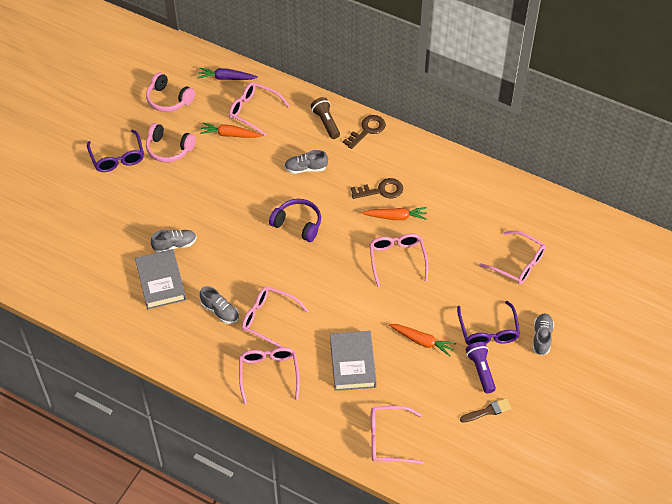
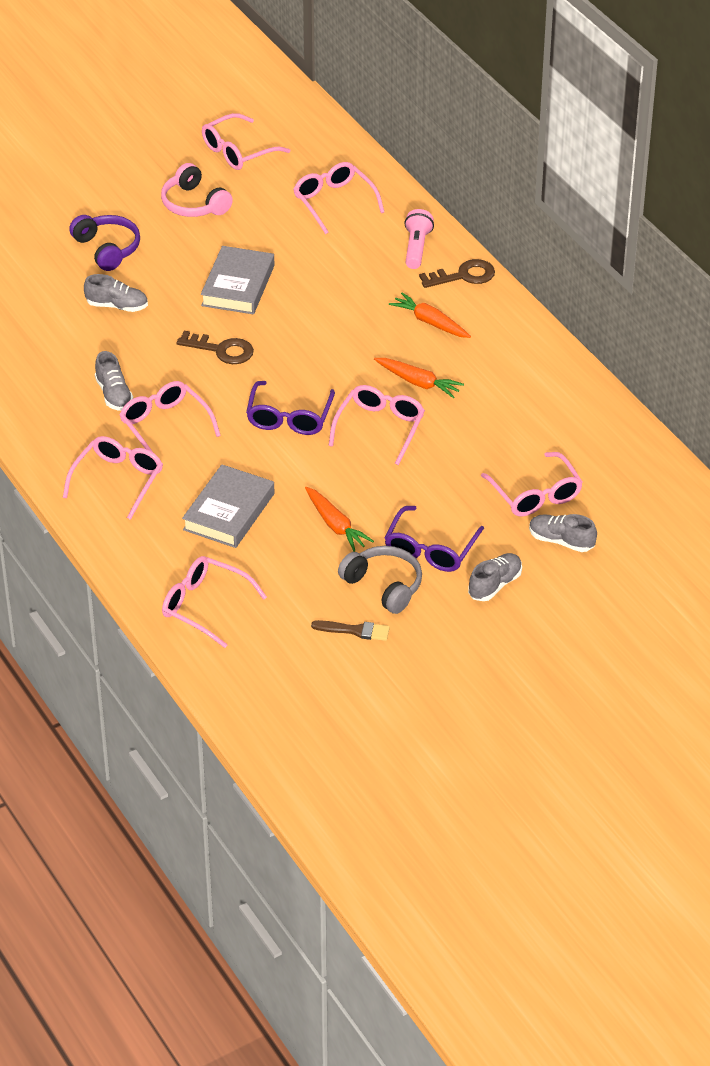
camera: 30 degrees right, 10 degrees down
(117, 158) = (124, 190): purple glasses -> purple glasses (289, 417)
(161, 282) = (69, 337): grey book -> grey book (238, 285)
(169, 99) = (238, 151): pink headphones -> pink glasses
(226, 78) = (330, 154): purple carrot -> none
(230, 135) = (282, 216): orange carrot -> orange carrot (430, 322)
(298, 224) = (286, 342): purple headphones -> purple headphones (107, 249)
(306, 168) = (347, 287): grey shoe -> grey shoe (561, 541)
(326, 123) = (416, 248): brown flashlight -> pink flashlight
(381, 190) = (425, 347): brown key -> brown key (222, 350)
(481, 370) = (384, 586): purple flashlight -> grey headphones

